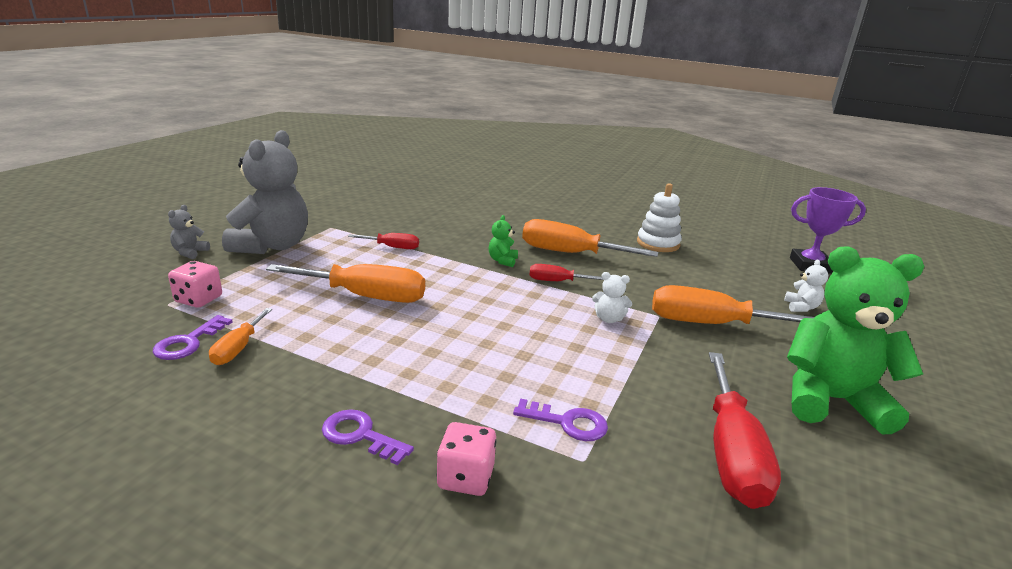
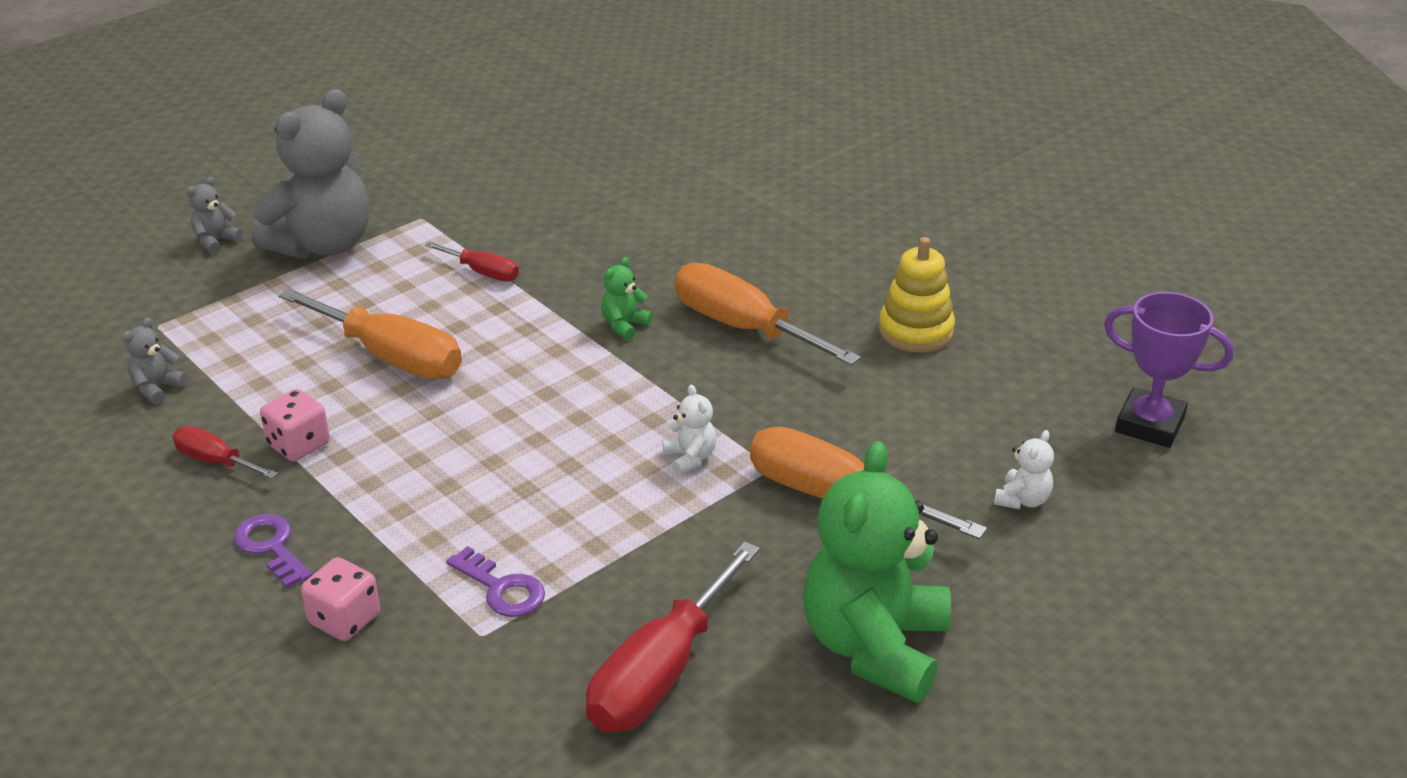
camera: 25 degrees right, 10 degrees up
(188, 342) = (157, 388): purple key -> grey teddy bear
(198, 299) = (194, 325): pink dice -> pink dice (298, 445)
(238, 348) = (205, 408): orange screwdriver -> none
(557, 281) = (673, 379): red screwdriver -> red screwdriver (215, 461)
(609, 319) = (690, 458): white teddy bear -> white teddy bear turned 150 degrees counterclockwise
(658, 243) = (915, 331): white stacking toy -> yellow stacking toy
(830, 400) = (874, 646): green teddy bear -> green teddy bear turned 105 degrees counterclockwise

